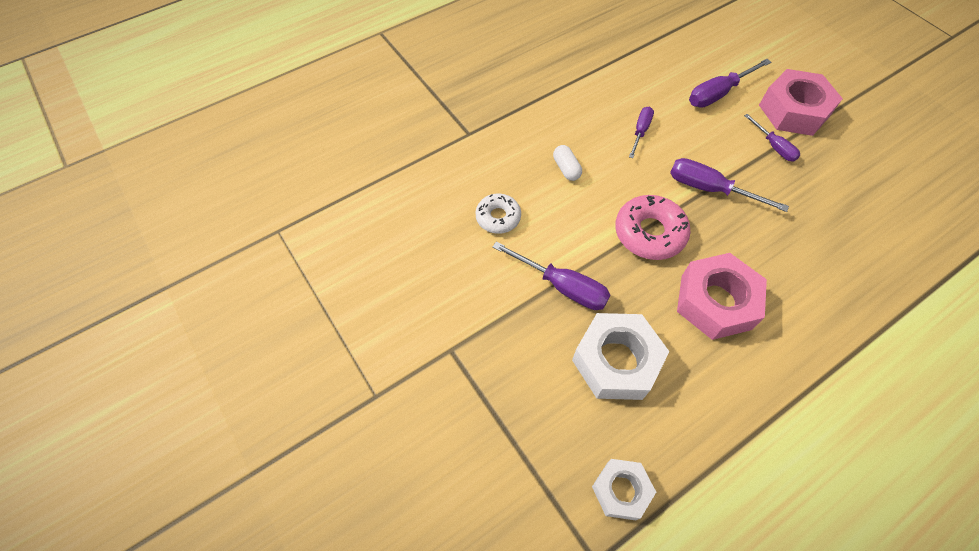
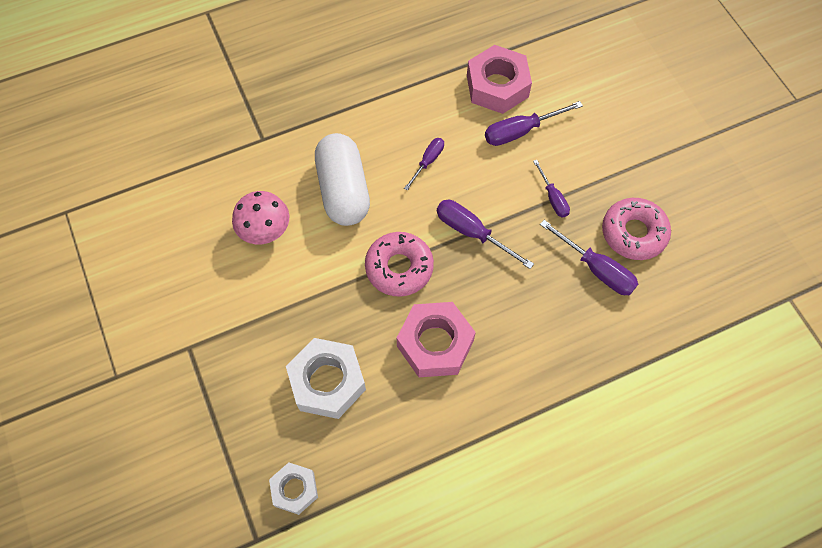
camera: 10 degrees right, 5 degrees up
(498, 217) = (265, 230): white donut -> pink mushroom
(562, 286) = (302, 306): purple screwdriver -> purple screwdriver (596, 269)
(566, 168) = (343, 190): white capsule -> white capsule, size x2.46
(793, 110) = (589, 161): pink nut -> pink nut (497, 86)
(864, 166) = (633, 233): none -> pink donut

